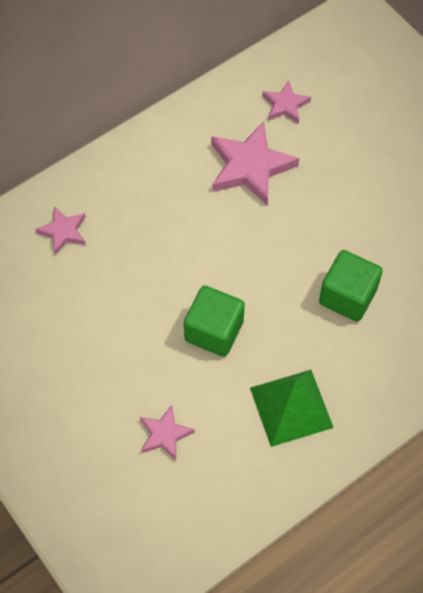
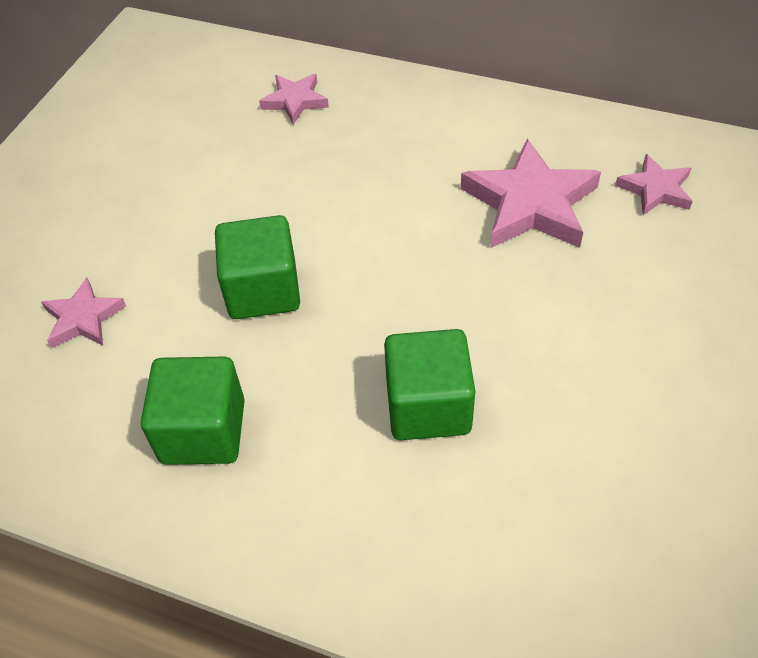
camera: 60 degrees right, 10 degrees down
(291, 407) = (203, 431): green pyramid -> green cube

